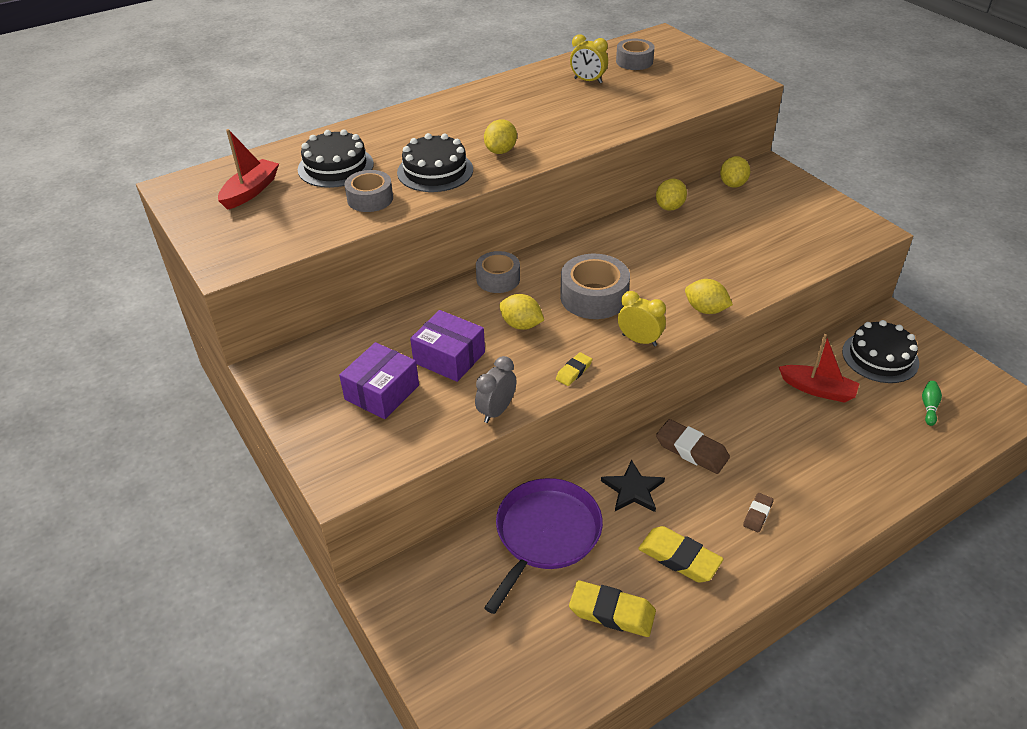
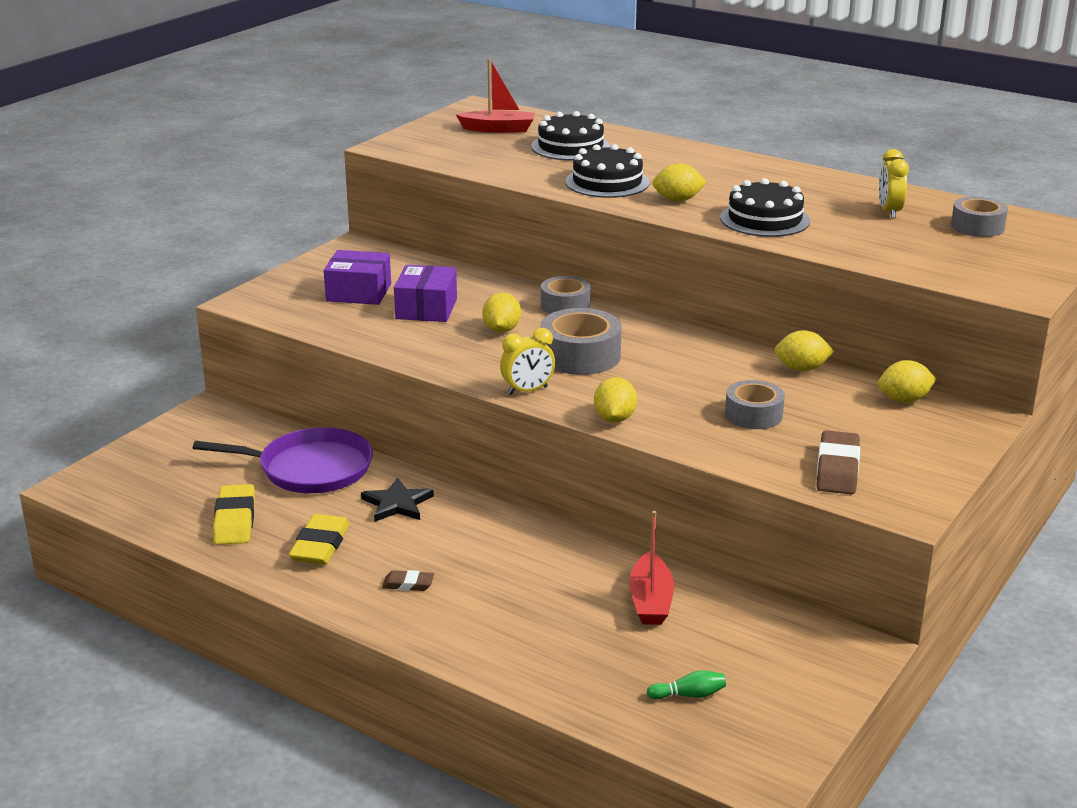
camera: 65 degrees right, 15 degrees down
(370, 199) = (531, 169): grey tape -> grey tape (753, 415)
(496, 411) = (368, 343): grey clock -> none
(573, 371) = (451, 367): yellow eraser -> none
(639, 340) = (527, 391): yellow clock -> yellow clock turned 60 degrees clockwise
(691, 450) = (478, 529): brown eraser -> brown eraser (837, 469)
(880, 357) = (761, 645): black cake -> black cake (765, 219)

